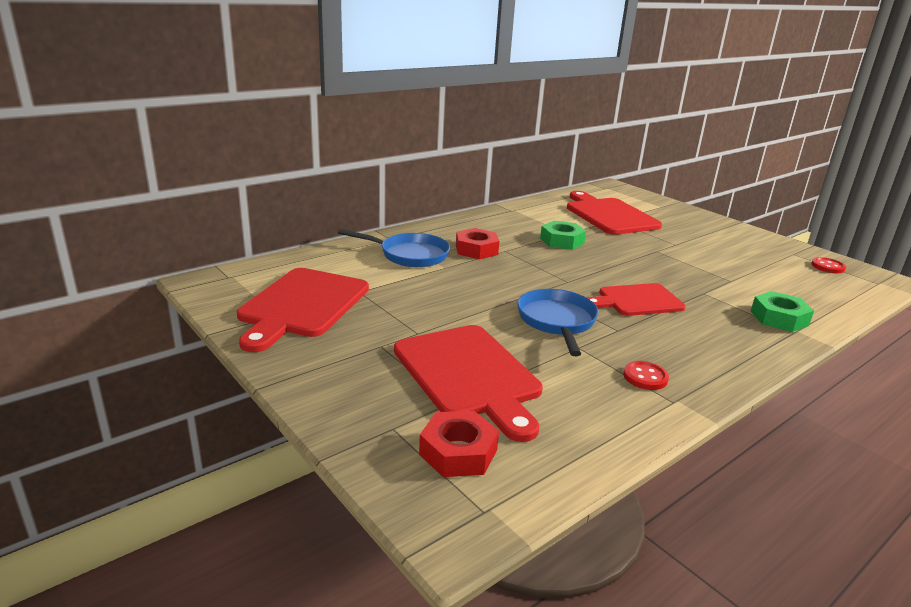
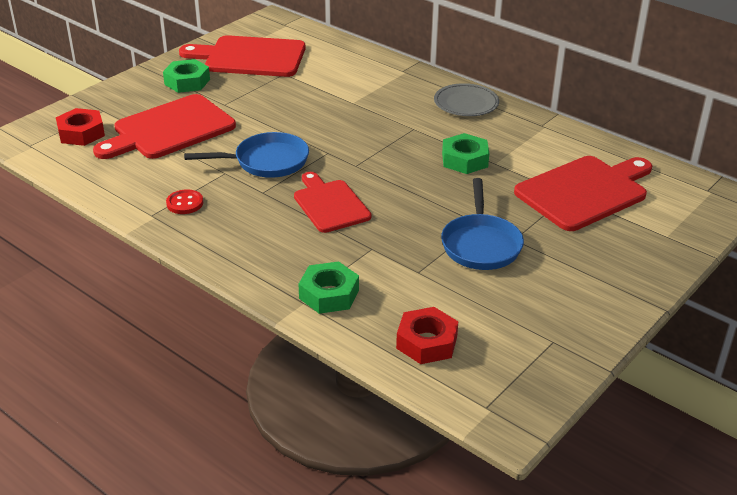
camera: 80 degrees right, 10 degrees up
(342, 352) = (187, 82): none -> green nut
(410, 255) = (369, 84): blue pan -> blue pan (480, 244)
(466, 226) = (466, 103): none -> grey plate
(476, 250) = (404, 114): red nut -> red nut (427, 342)
(827, 267) = (520, 367): red button -> none

